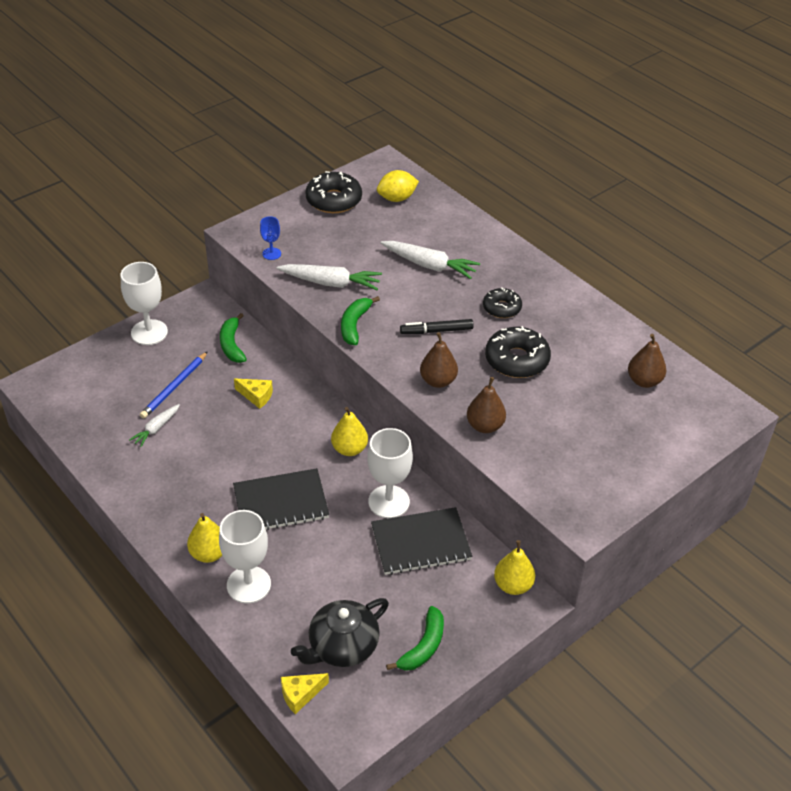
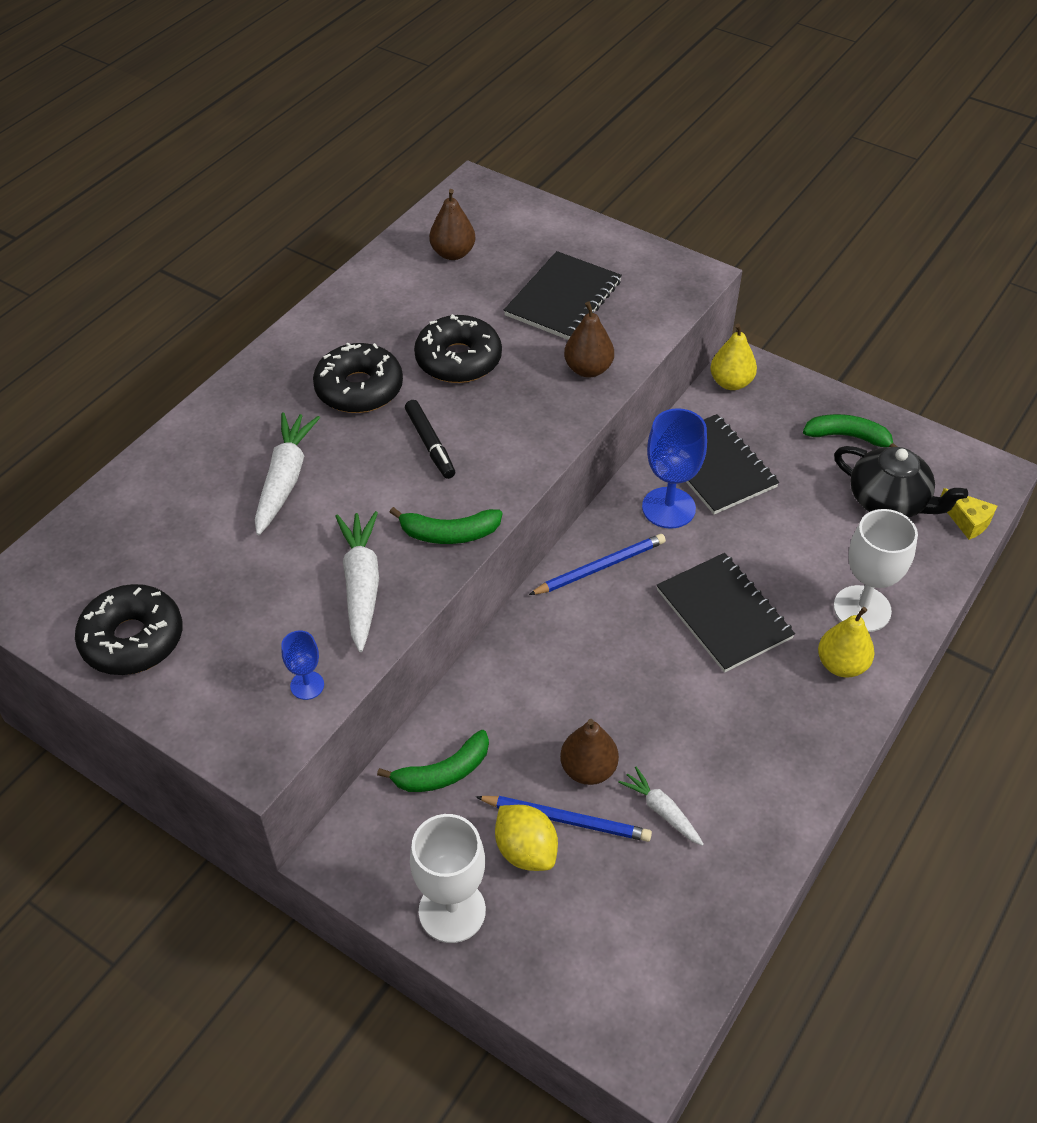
camera: 105 degrees left, 5 degrees up
(156, 428) = (662, 811): white carrot -> white carrot turned 150 degrees counterclockwise
(256, 396) = (544, 702): yellow cheese -> none
(349, 449) = (600, 567): yellow pear -> blue pencil
(389, 502) = (668, 508): white goblet -> blue goblet
(397, 198) = (114, 555): yellow lemon -> yellow lemon (526, 850)
(438, 381) = (528, 424): brown pear -> brown pear (588, 769)
(502, 308) = (359, 389): black donut -> black donut, size x1.59
(572, 432) = (563, 298): none -> black notebook

